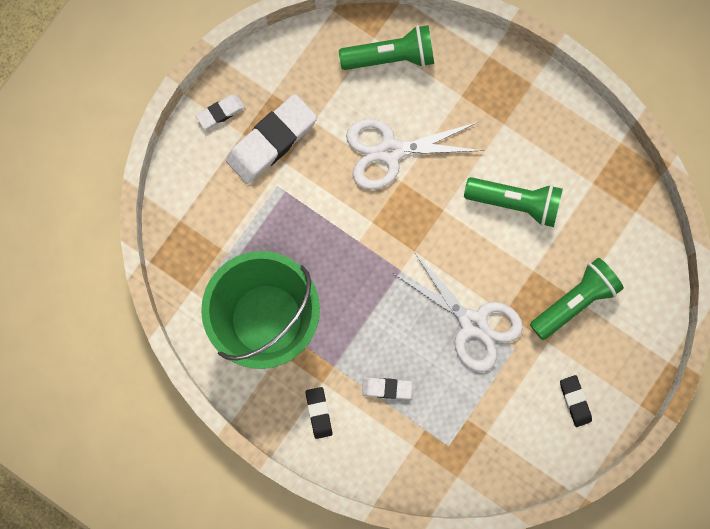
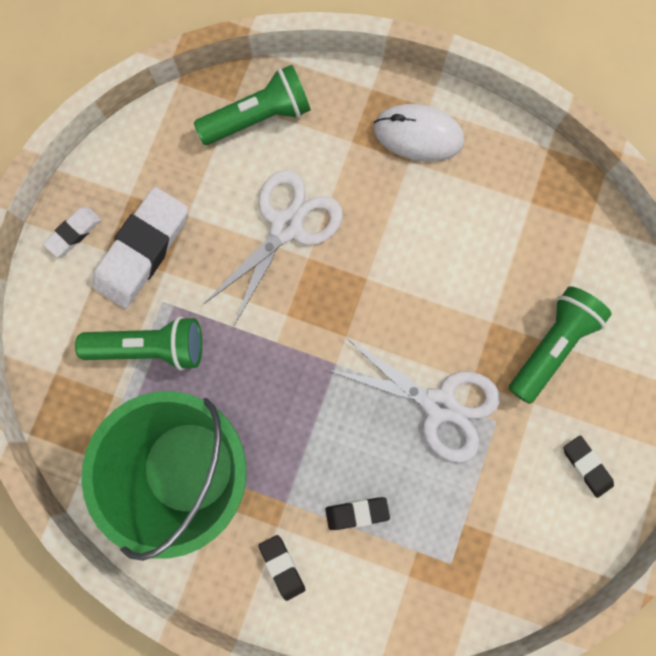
camera: 15 degrees left, 0 degrees up
(386, 388) = (357, 512): white eraser -> black eraser
(390, 151) = (286, 226): white scissors -> white scissors turned 150 degrees clockwise
(515, 202) = (448, 248): green flashlight -> green flashlight (150, 347)
(517, 104) = (418, 135): none -> white mouse

